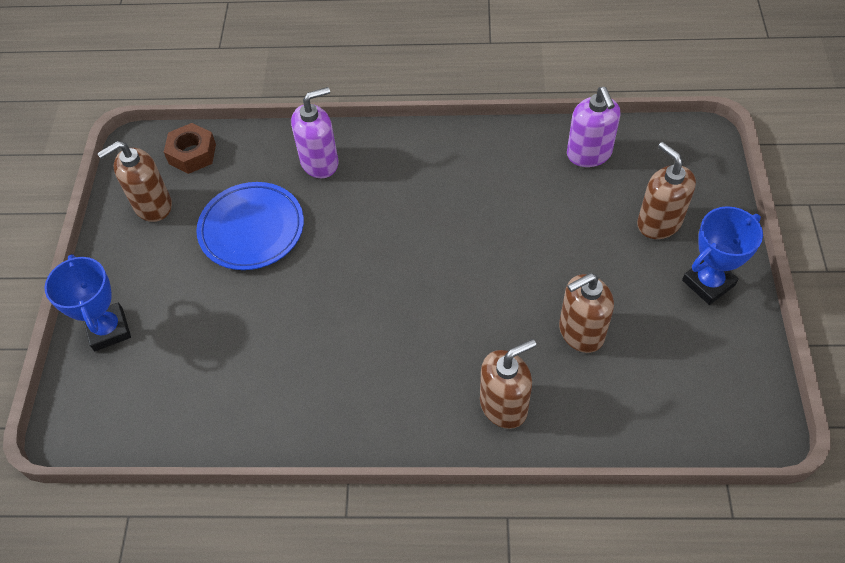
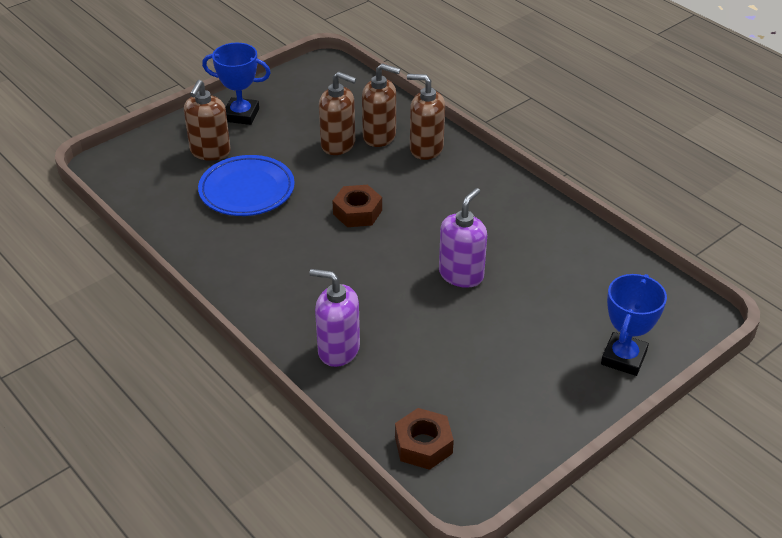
camera: 135 degrees left, 15 degrees down
(152, 205) = (503, 426): brown soap dispenser -> brown soap dispenser (379, 136)
(252, 229) = (448, 343): blue plate -> blue plate (247, 190)
(460, 276) = (357, 212): none -> brown nut
(589, 154) = (173, 209): purple soap dispenser -> purple soap dispenser (461, 274)

